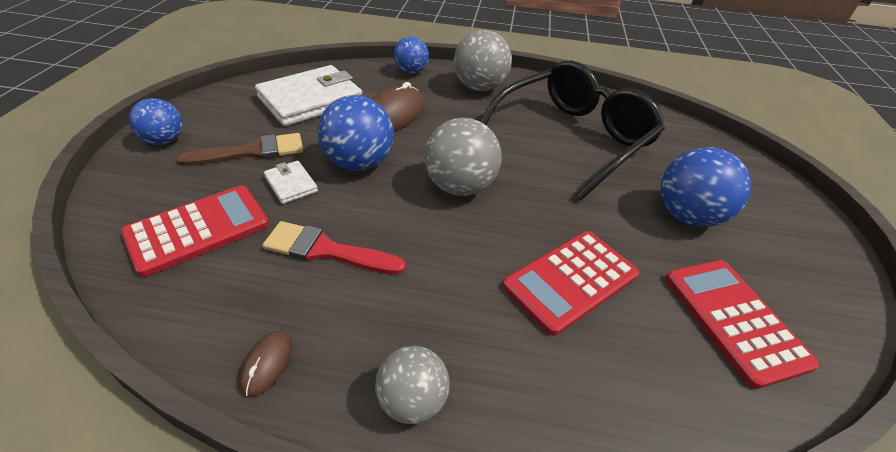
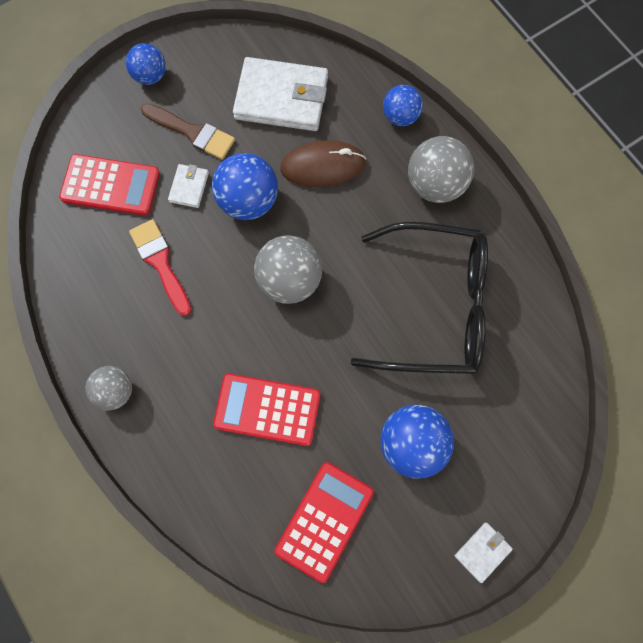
camera: 50 degrees right, 30 degrees up
(267, 364) = (74, 311): brown mouse -> none
(824, 239) = (482, 552): none -> white wallet

